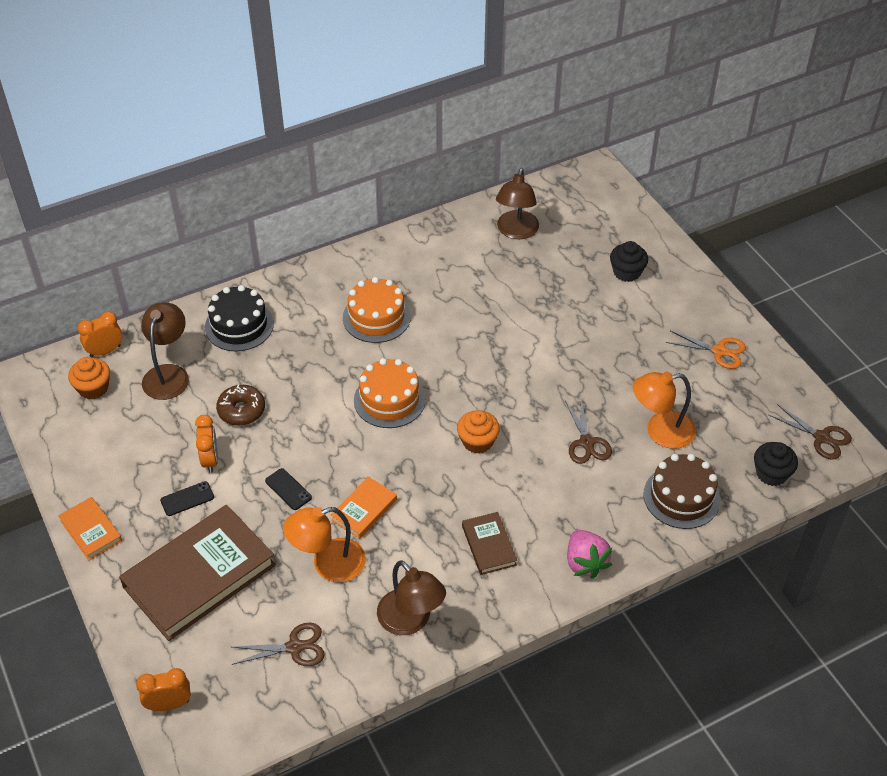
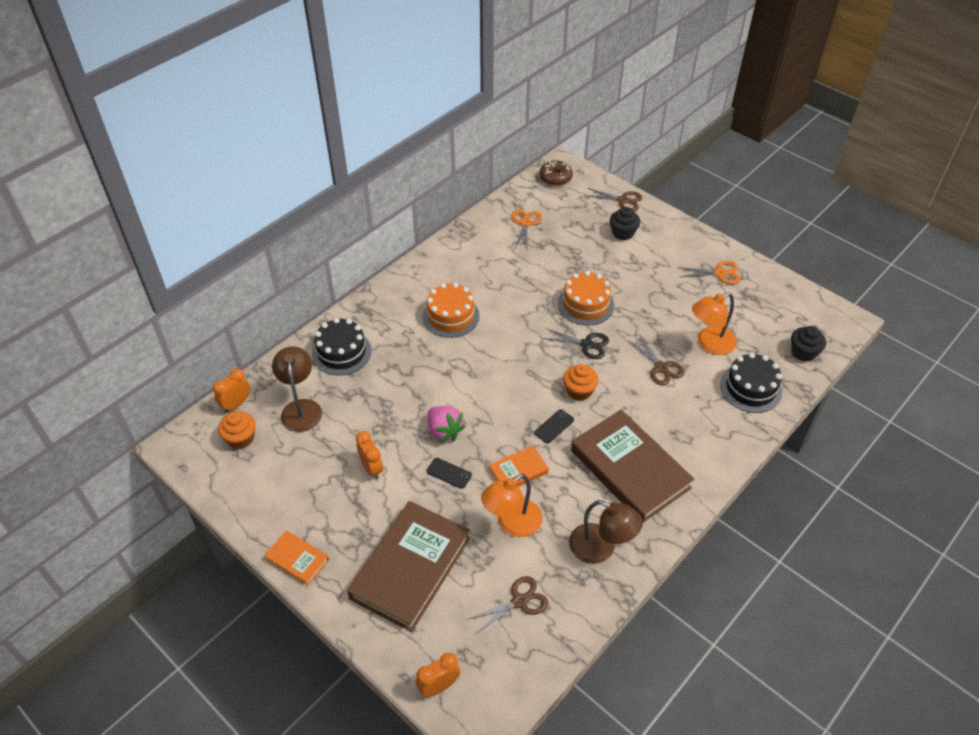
camera: 20 degrees left, 0 degrees up
(187, 499) = (368, 507): black phone -> black phone (554, 426)
(241, 410) = (378, 420): brown donut -> brown donut (555, 178)
(364, 510) = (518, 471): orange book -> orange book turned 45 degrees clockwise
(389, 400) = (494, 377): orange cake -> orange cake (585, 304)
(489, 545) = (630, 469): brown book -> brown book, size x2.10
(514, 391) = (586, 344): none -> black scissors
(516, 232) = (525, 223): brown lamp -> orange scissors
(585, 562) = (708, 460): pink strawberry -> pink strawberry (444, 431)
(681, 497) = (750, 388): brown cake -> black cake
(821, 437) = (823, 316): brown scissors -> brown scissors (622, 200)

